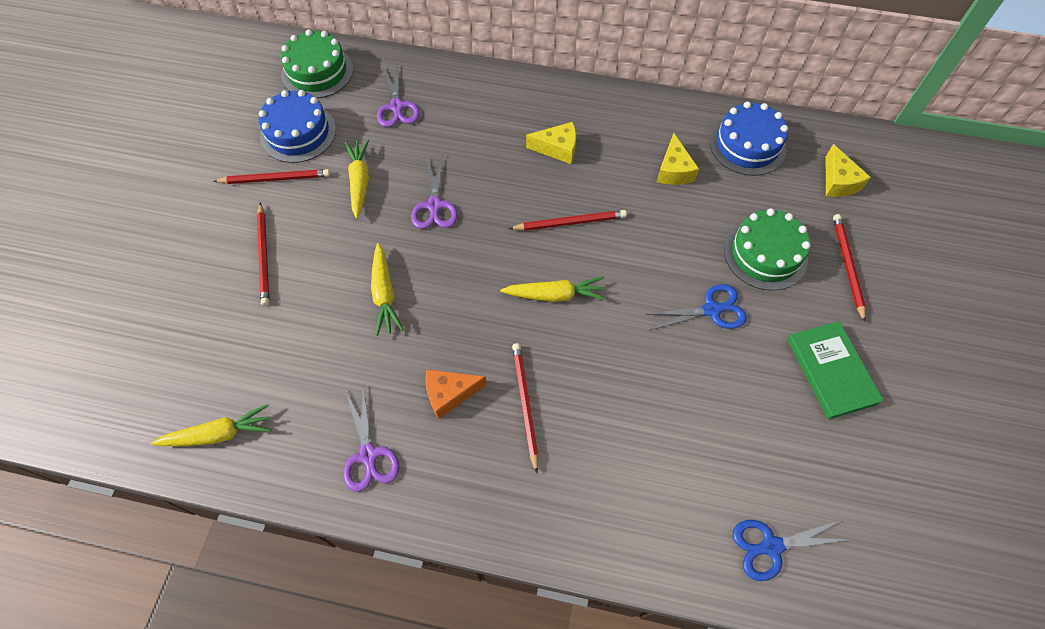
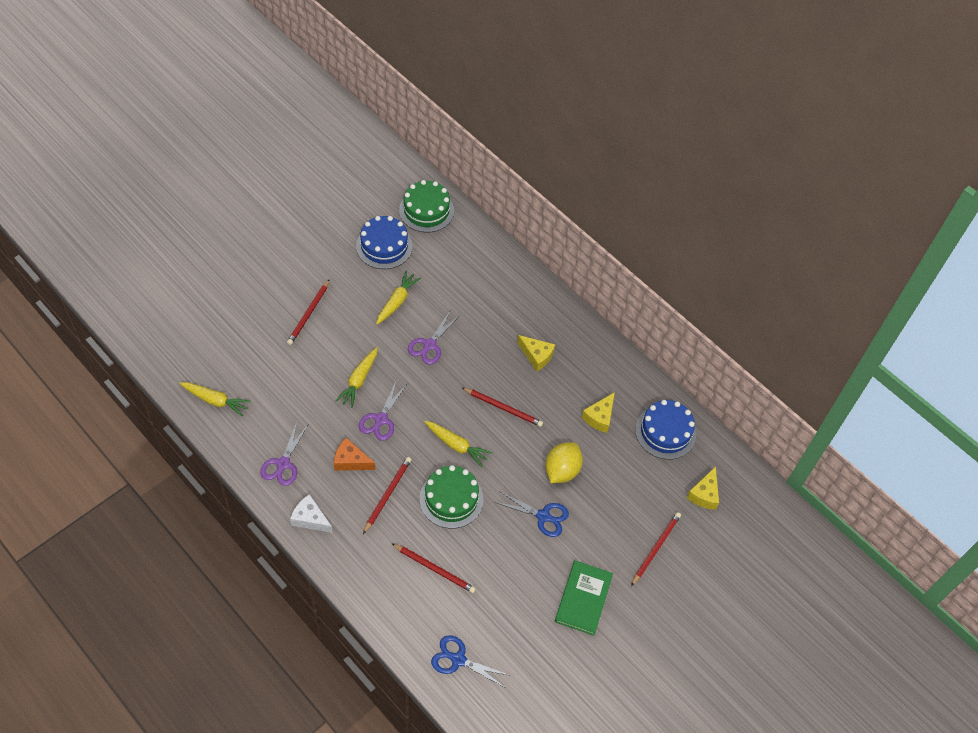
camera: 30 degrees right, 5 degrees down
(275, 179) = (349, 268): red pencil -> red pencil (434, 569)
(397, 107) = (457, 265): purple scissors -> purple scissors (381, 419)
(456, 501) = (310, 519): none -> white cheese
(686, 248) = (561, 470): none -> yellow lemon
(765, 254) = (609, 506): green cake -> green cake (451, 499)

